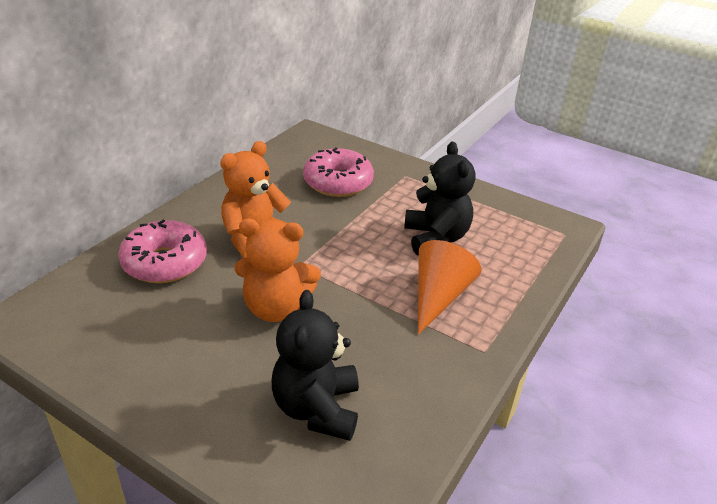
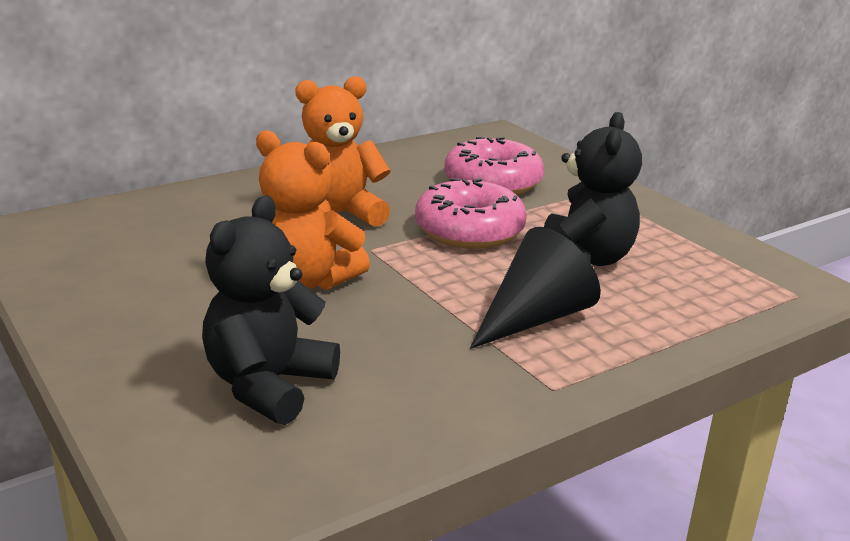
camera: 25 degrees right, 10 degrees down
(165, 262) = (213, 215): pink donut -> pink donut (469, 231)
(438, 297) = (534, 318): orange cone -> black cone

